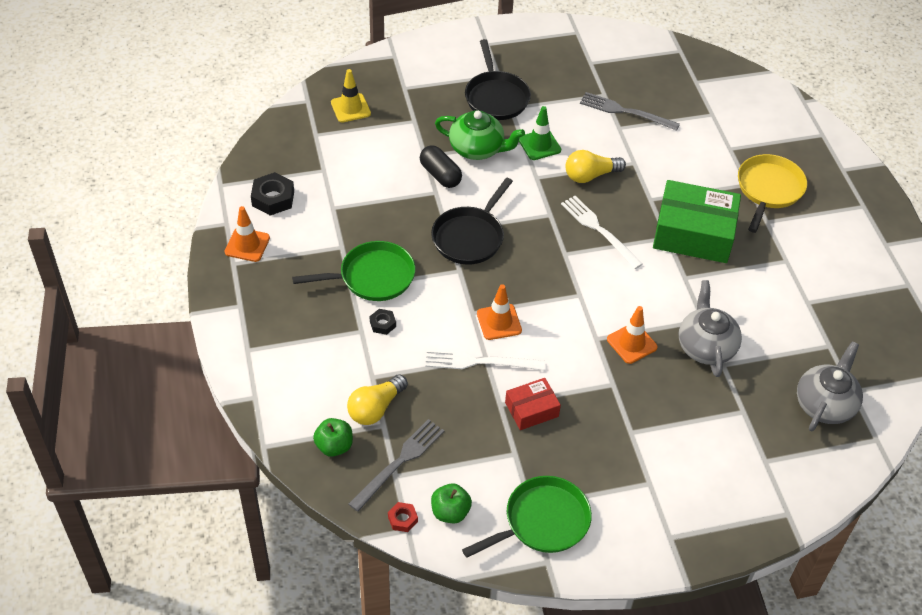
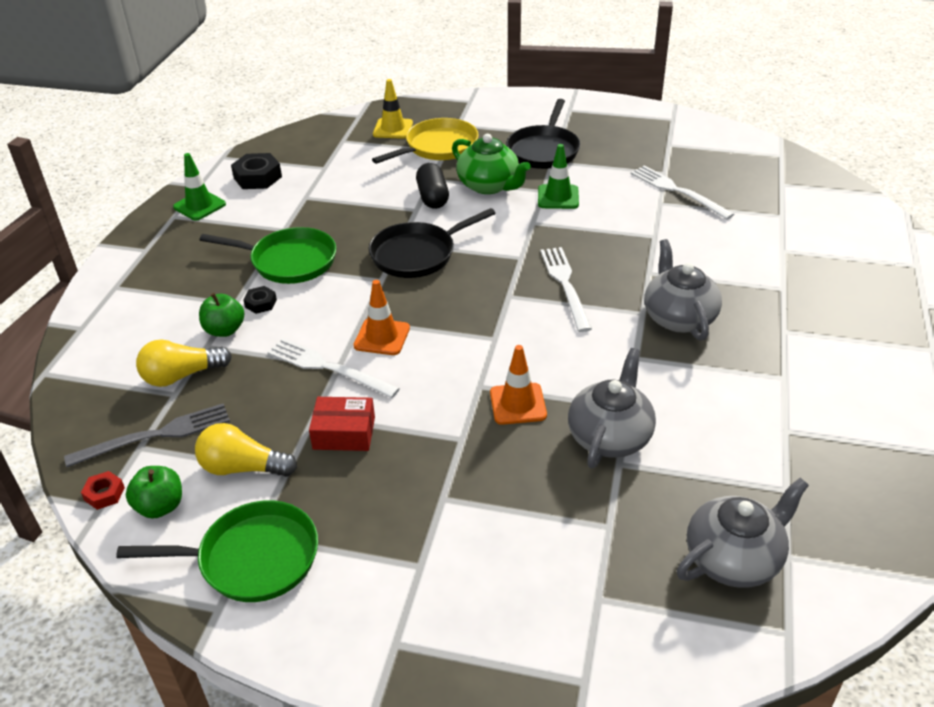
camera: 30 degrees right, 10 degrees down
(247, 245) = (199, 206): orange traffic cone -> green traffic cone
(334, 446) = (108, 396): green apple -> green apple (224, 330)
(590, 175) = (594, 235): yellow light bulb -> yellow light bulb (243, 468)
(625, 111) = (677, 191): grey fork -> white fork
(693, 233) = (678, 317): green box -> grey teapot
(768, 190) = (807, 300): yellow pan -> yellow pan (438, 147)

